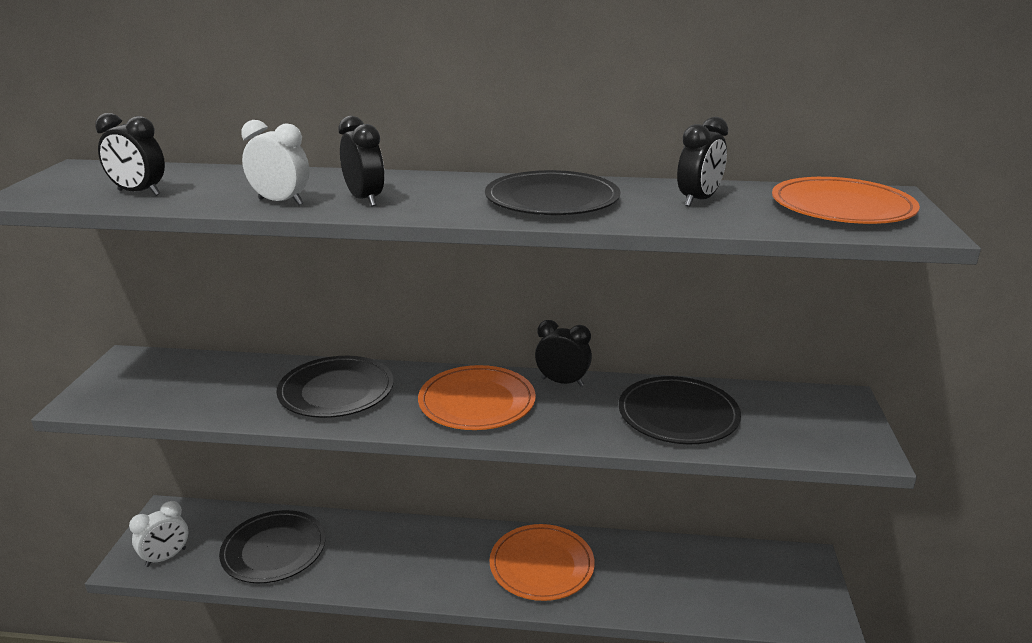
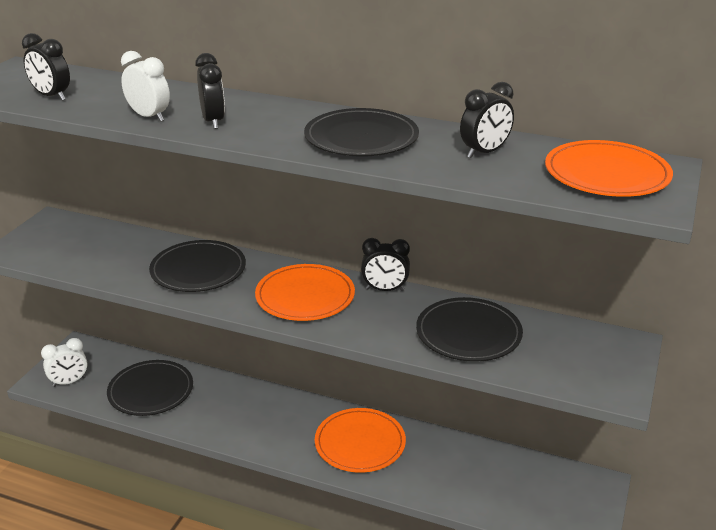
camera: 15 degrees right, 5 degrees up
(562, 382) = (385, 289): black clock -> black clock turned 150 degrees clockwise

